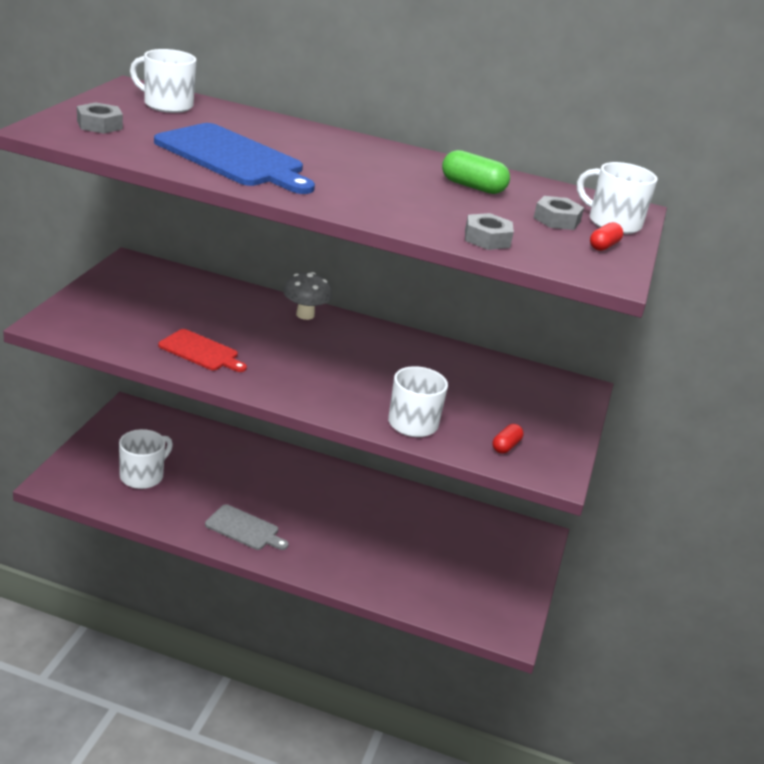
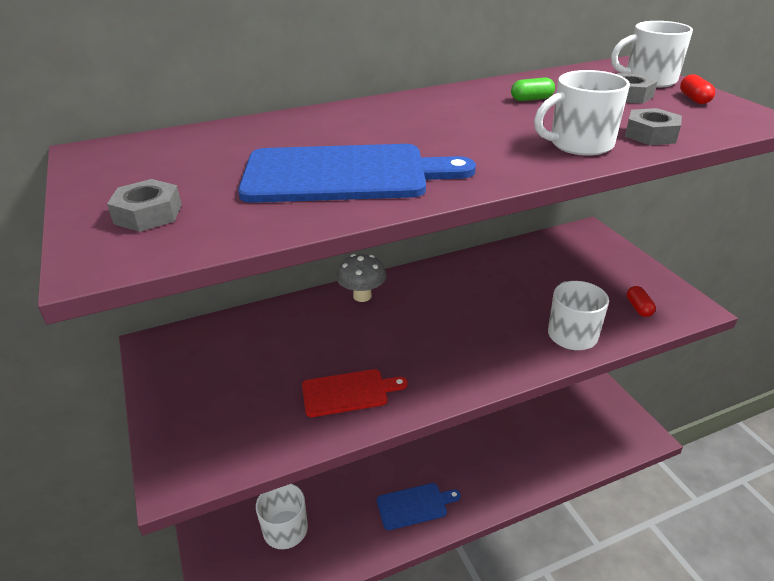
camera: 35 degrees left, 5 degrees up
(167, 105) = (164, 154): white mug -> white mug (579, 144)
(244, 529) = (414, 505): grey cutting board -> blue cutting board
(472, 187) = (531, 99): green capsule -> green capsule, size x0.62

